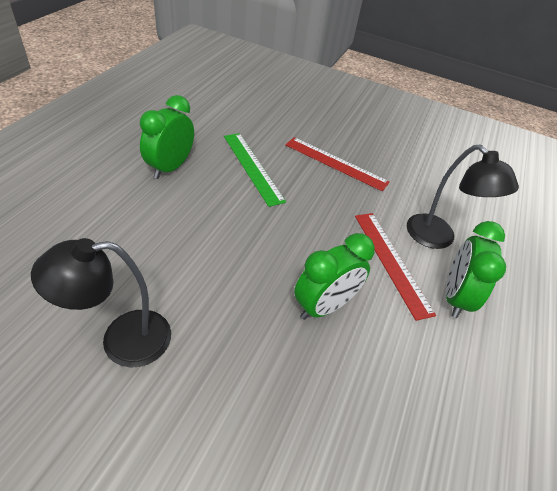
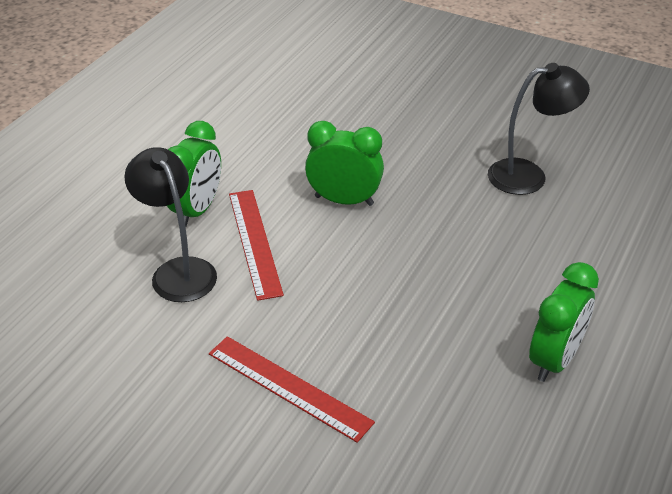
camera: 170 degrees left, 5 degrees down
(252, 167) = (429, 369): green ruler -> none
(324, 306) = (344, 200): green clock -> green clock turned 45 degrees clockwise

